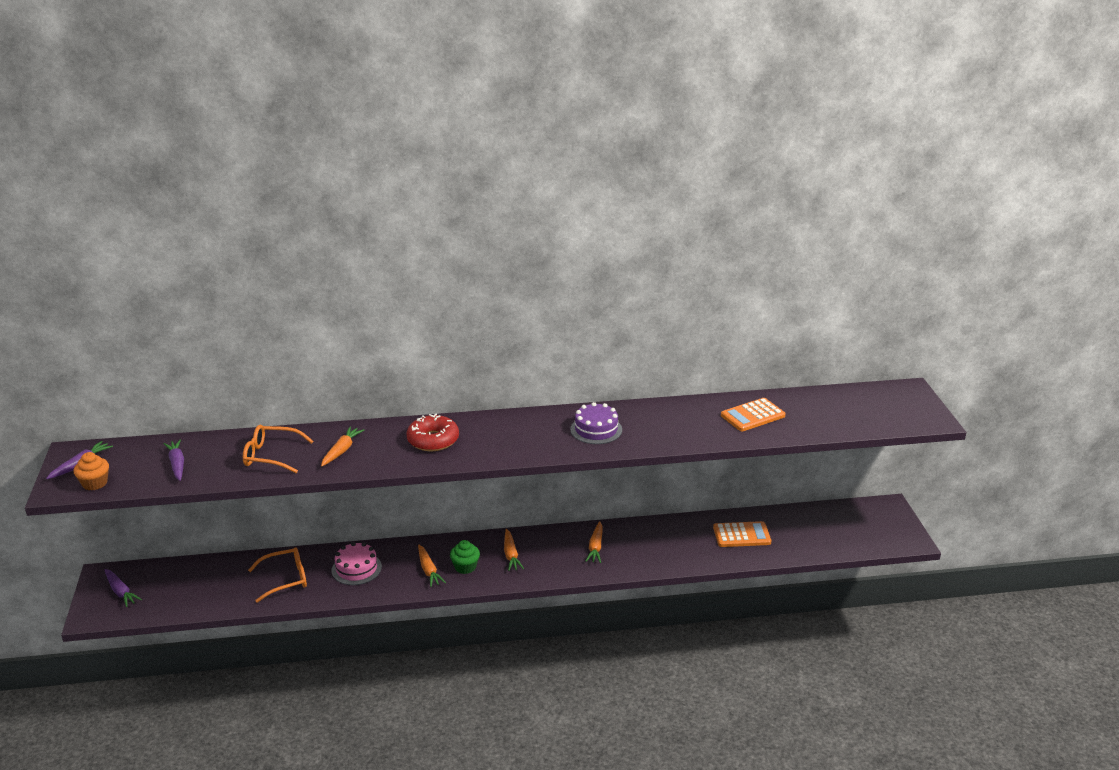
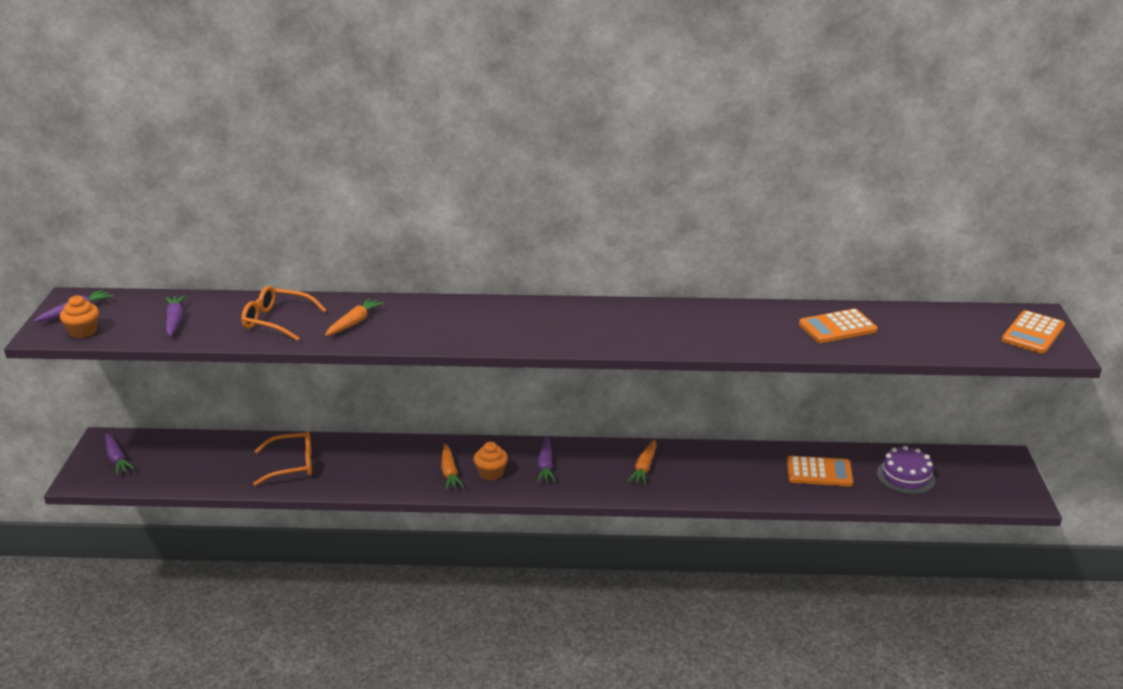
camera: 10 degrees right, 0 degrees up
(356, 568) = (371, 462): pink cake -> none
(433, 440) = (458, 321): red donut -> none
(465, 567) = (491, 473): green cupcake -> orange cupcake
(511, 555) = (545, 465): orange carrot -> purple carrot
(596, 429) = (647, 326): purple cake -> purple cake (906, 476)
(908, 406) = (1033, 333): none -> orange calculator

